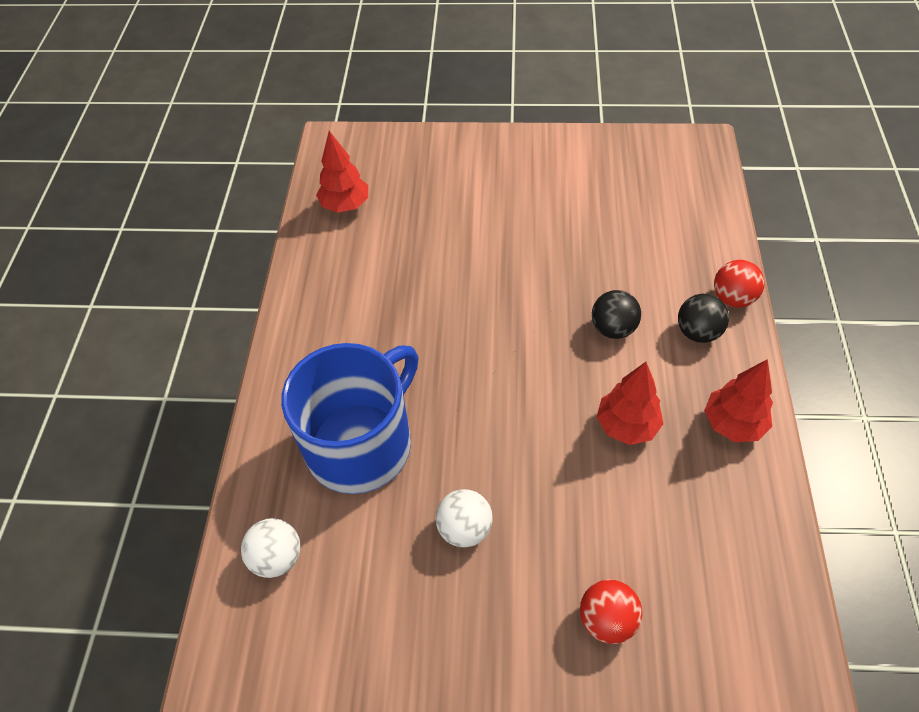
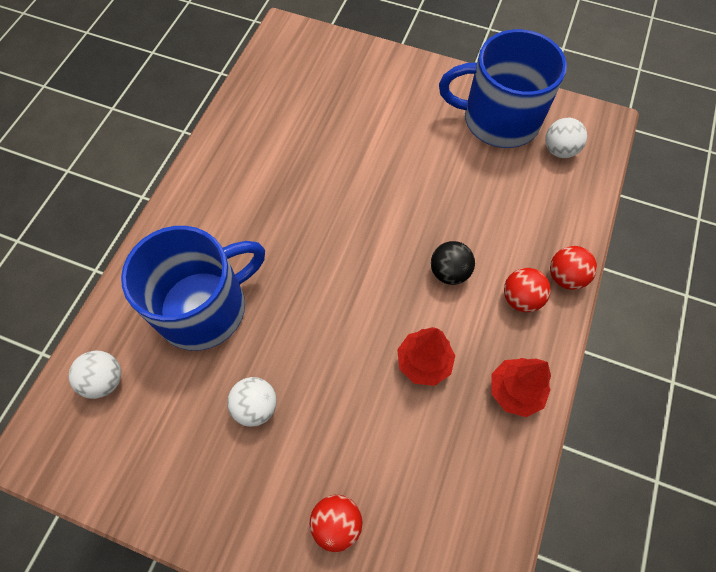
camera: 15 degrees right, 10 degrees up
(345, 205) = (273, 93): red tree -> none
(597, 168) = (499, 119): none -> blue mug
(671, 181) = (559, 150): none -> white ball
(697, 332) = (521, 298): black ball -> red ball

